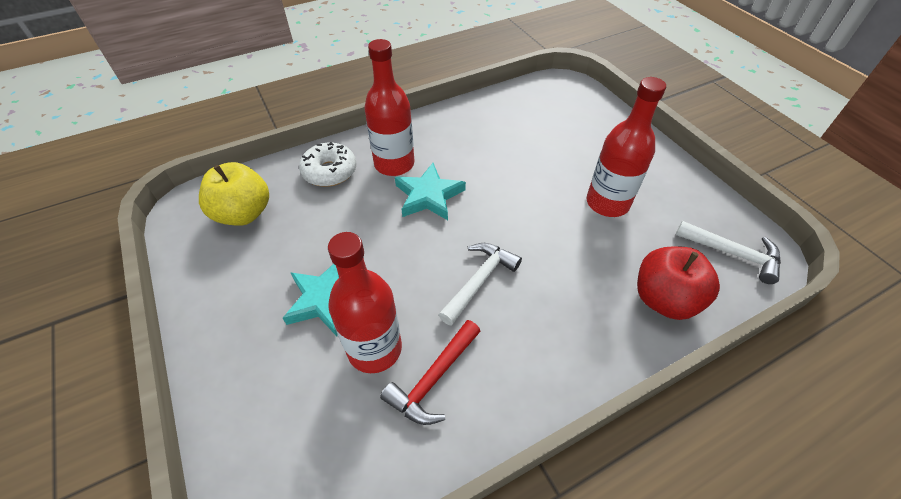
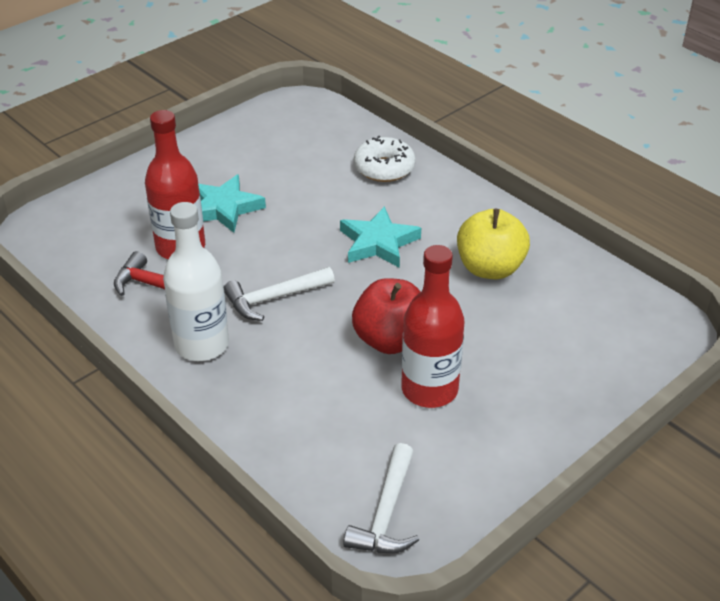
camera: 75 degrees right, 10 degrees down
(244, 213) = (305, 134): yellow apple -> yellow apple (490, 268)
(394, 164) = (417, 208): red bottle -> none
(479, 281) = (274, 298): white hammer -> white hammer turned 135 degrees clockwise
(531, 350) = (202, 344): none -> white bottle
(664, 299) = (292, 444): red apple -> red apple (390, 340)

